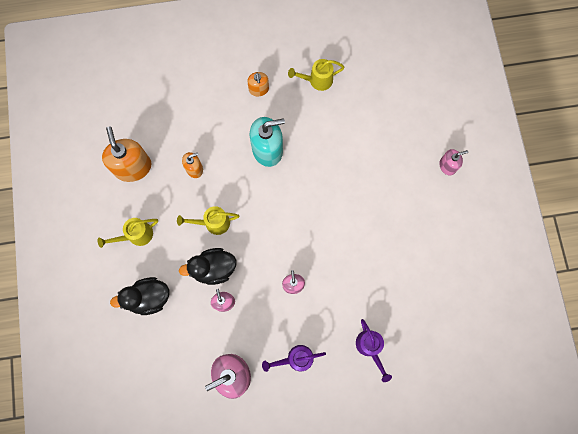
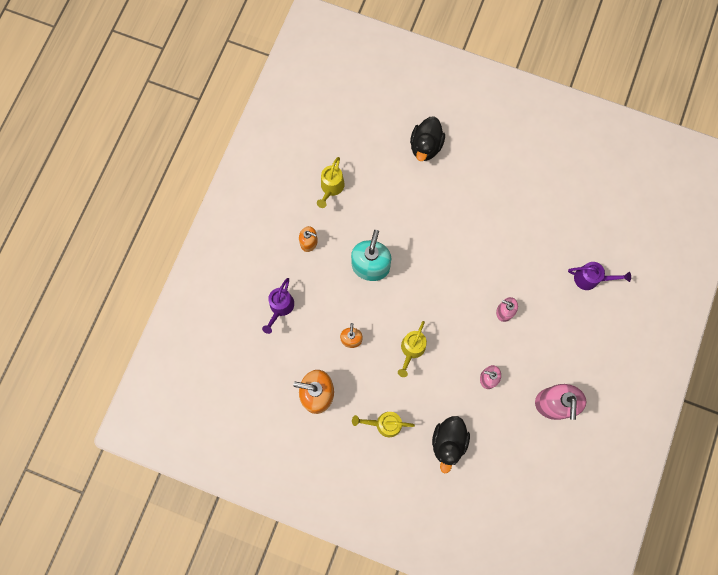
camera: 60 degrees left, 0 degrees up
(136, 235) = (384, 424): yellow watering can -> yellow watering can turned 90 degrees clockwise
(213, 269) = (453, 371): black duck -> black duck (425, 146)
(296, 359) = (568, 344): purple watering can -> purple watering can (280, 307)
(447, 166) = (472, 127): pink soap dispenser -> none

